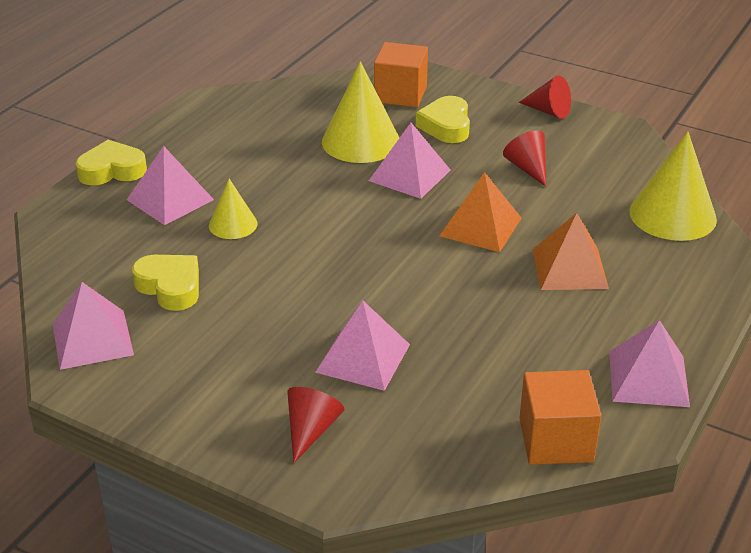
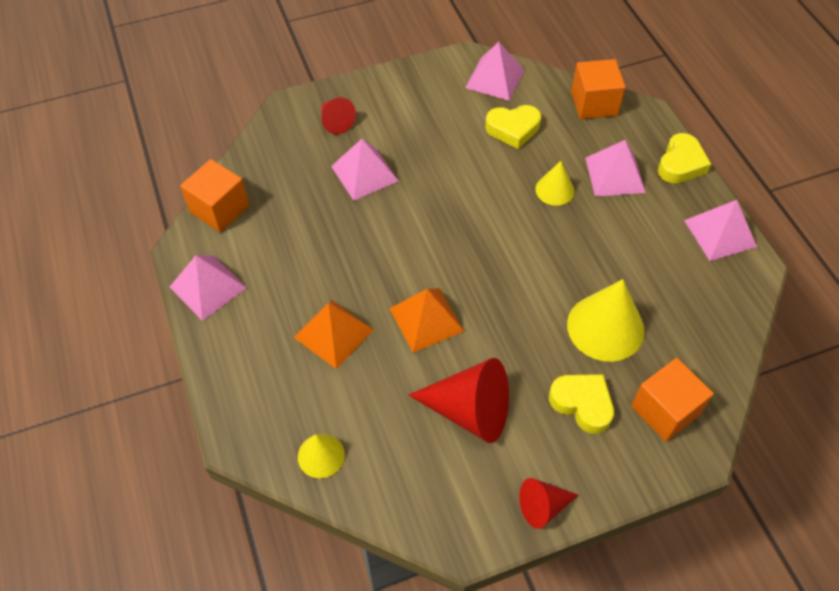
camera: 130 degrees right, 20 degrees up
(68, 251) = (594, 103): none -> orange cube
(410, 175) = (529, 325): pink pyramid -> pink pyramid (720, 233)
(528, 168) = (469, 411): red cone -> red cone, size x1.78
(672, 215) = (321, 455): yellow cone -> yellow cone, size x0.56

